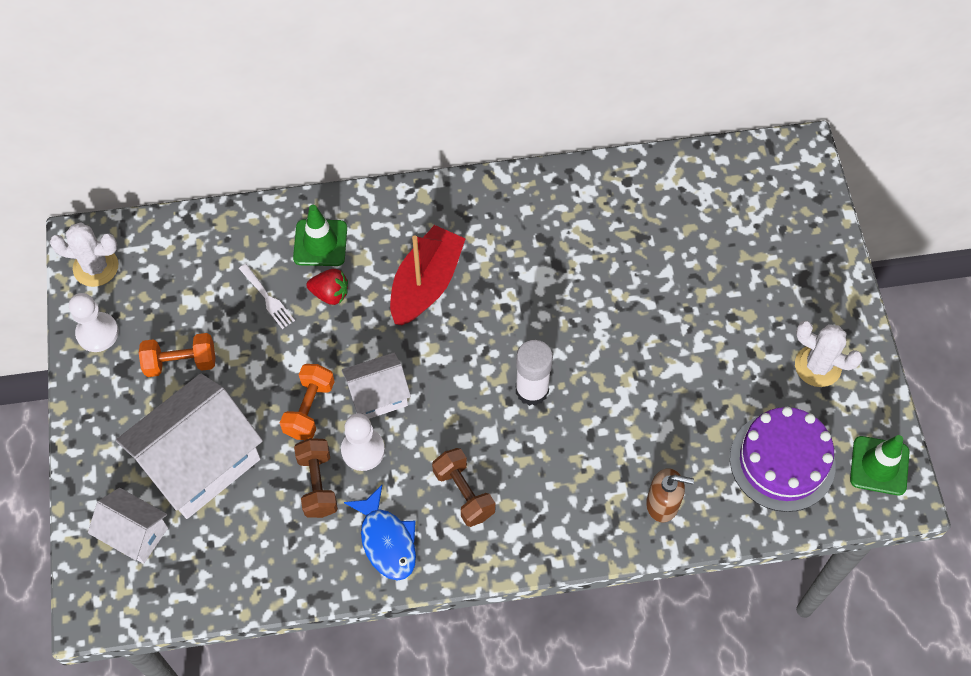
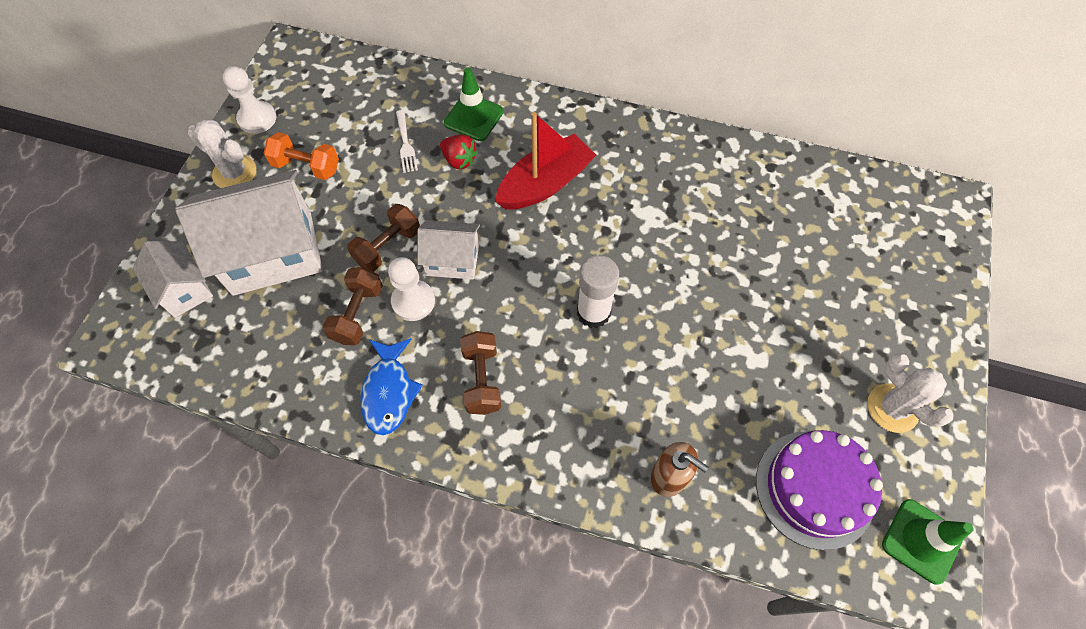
camera: 25 degrees right, 0 degrees up
(96, 267) = (287, 70): white cactus -> white cactus (235, 173)
(309, 409) = (388, 247): orange dumbbell -> brown dumbbell

